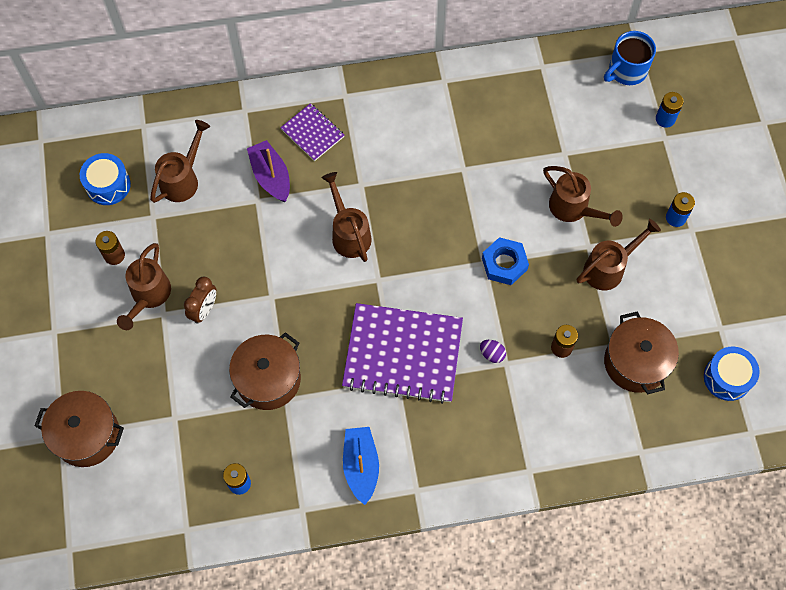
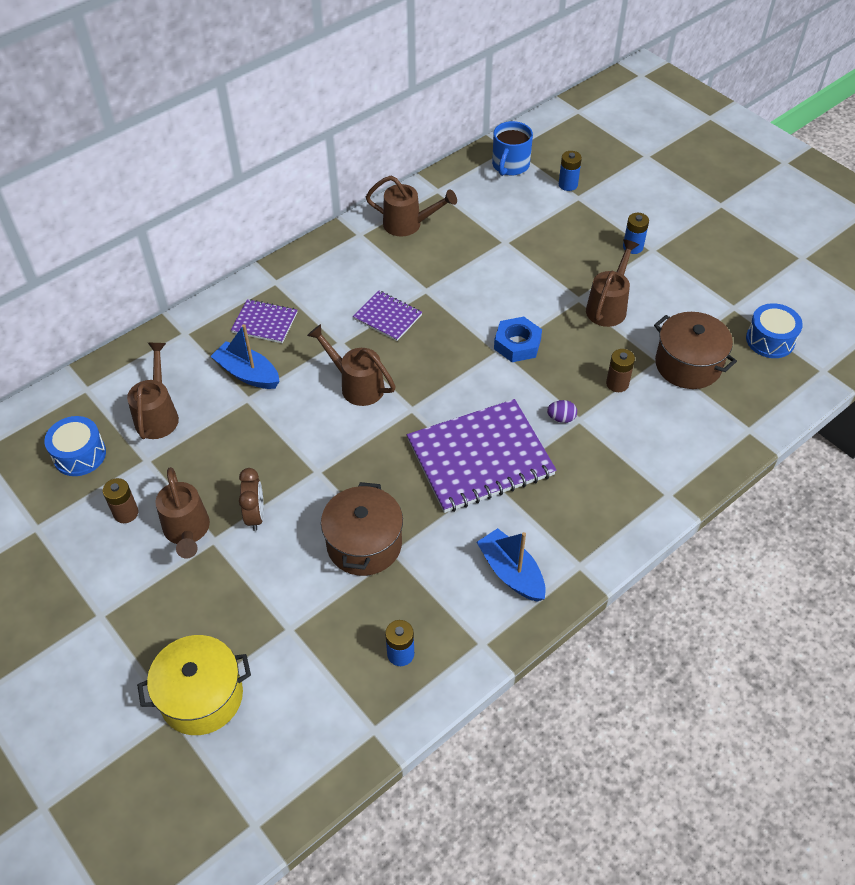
camera: 30 degrees left, 15 degrees down
(87, 435) = (201, 696): brown pot -> yellow pot
(271, 176) = (247, 373): purple boat -> blue boat
(414, 180) = (387, 317): none -> purple notebook
(573, 209) = (544, 278): brown watering can -> brown watering can (408, 224)

